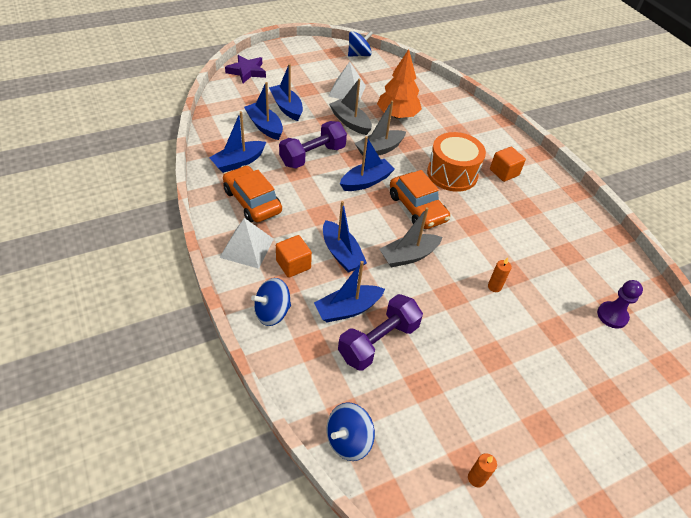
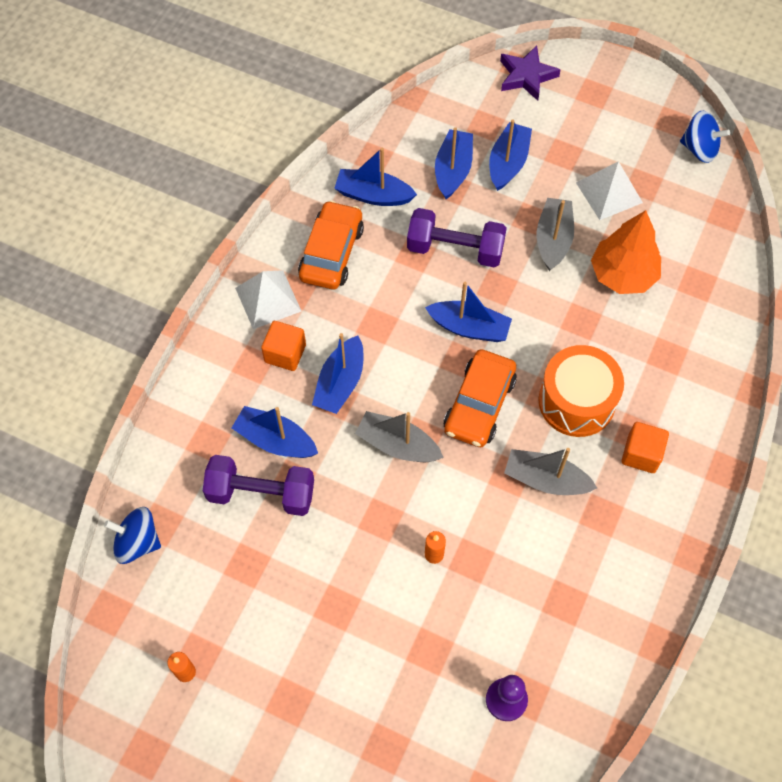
camera: 55 degrees right, 15 degrees up
(272, 312) = (214, 382): blue spinning top -> none
(379, 149) = (537, 301): grey boat -> grey boat (545, 479)

